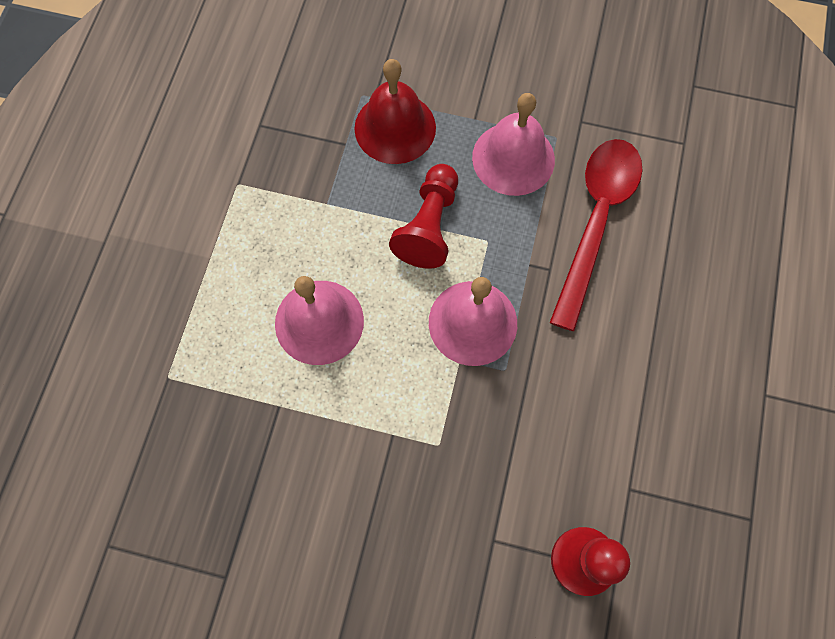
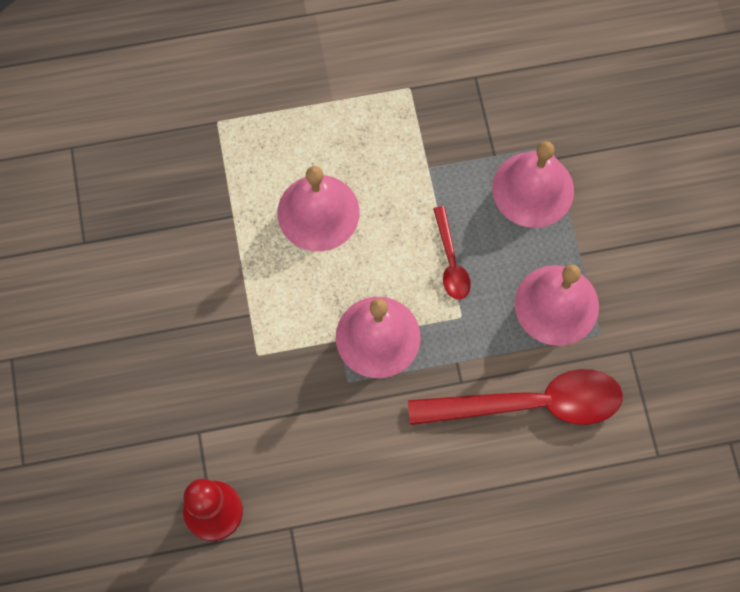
camera: 65 degrees right, 0 degrees up
(395, 128) = (533, 189): red bell -> pink bell
(429, 226) = (451, 261): red pawn -> red spoon

